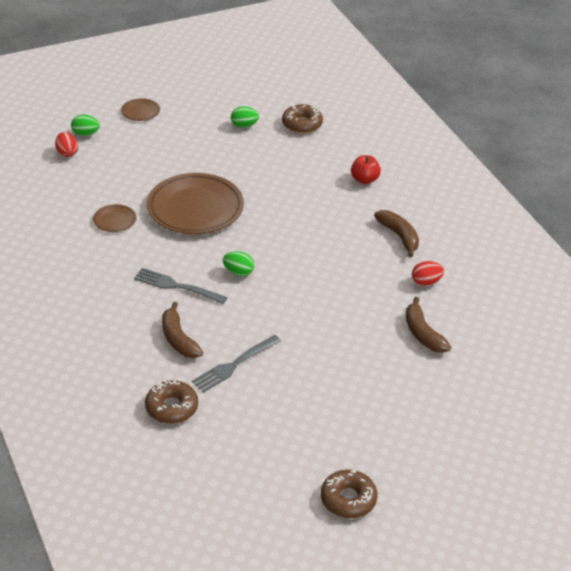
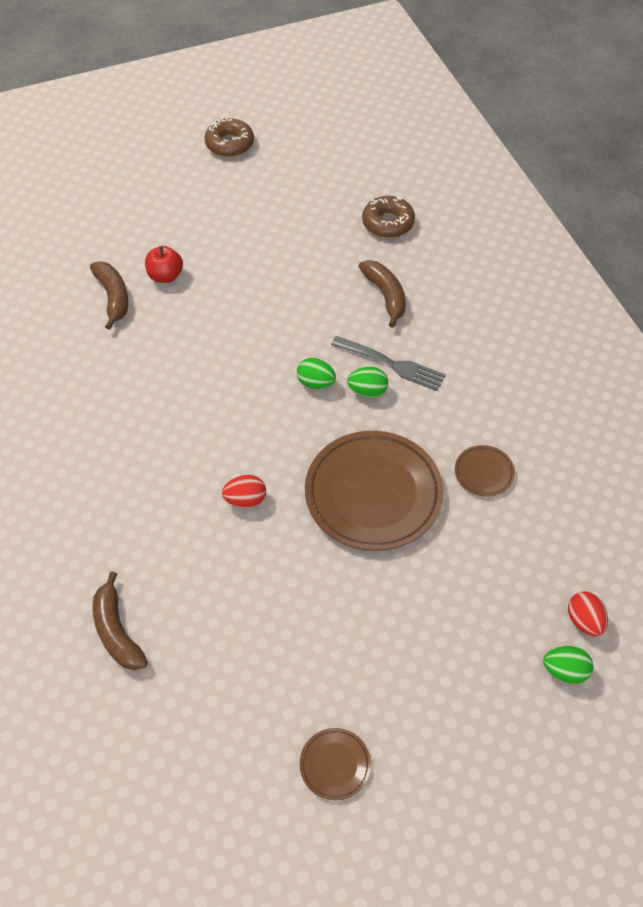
camera: 175 degrees left, 15 degrees up
(140, 112) = (479, 735): brown plate -> brown plate (335, 765)
(234, 365) = (325, 265): grey fork -> none
(244, 126) = (294, 691): green egg -> green egg (367, 391)
(302, 124) = (193, 694): brown donut -> none
(364, 179) = (118, 550): red apple -> red apple (165, 276)
(399, 236) = (98, 438): brown banana -> brown banana (117, 631)
(426, 282) = (87, 365): red egg -> red egg (245, 500)

